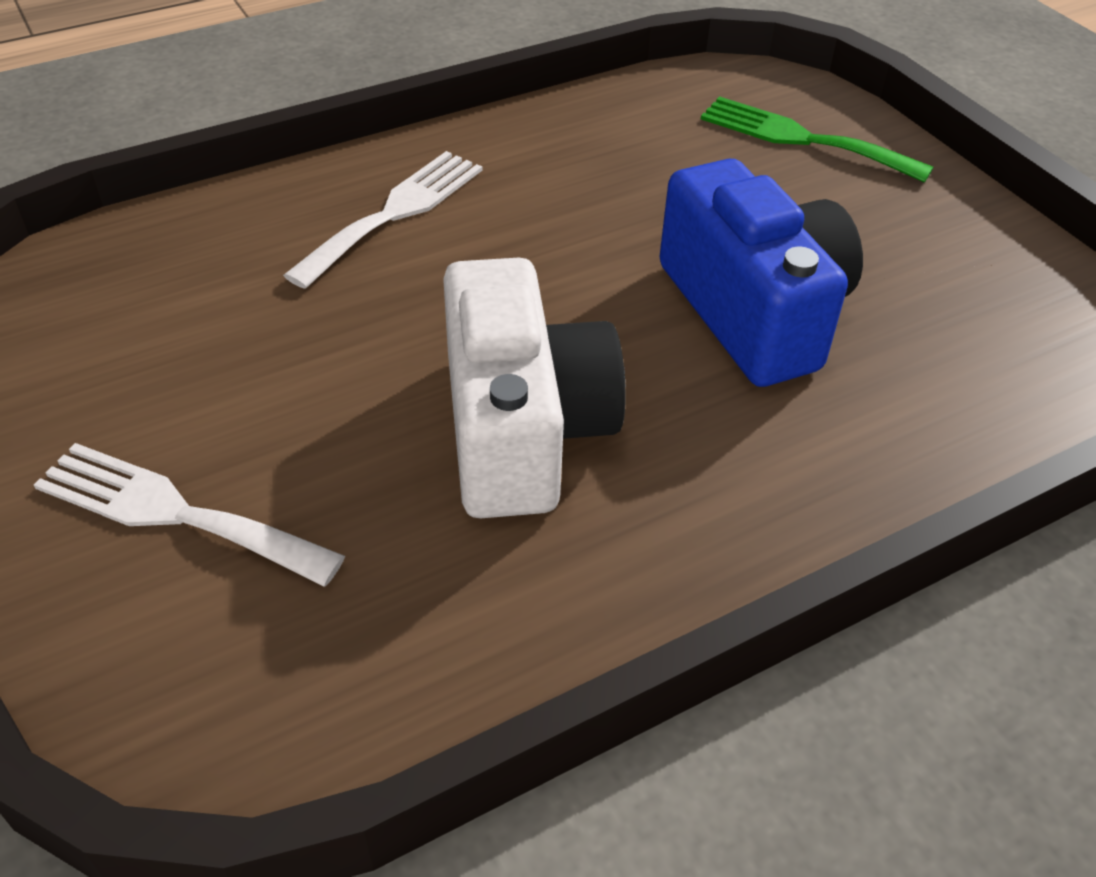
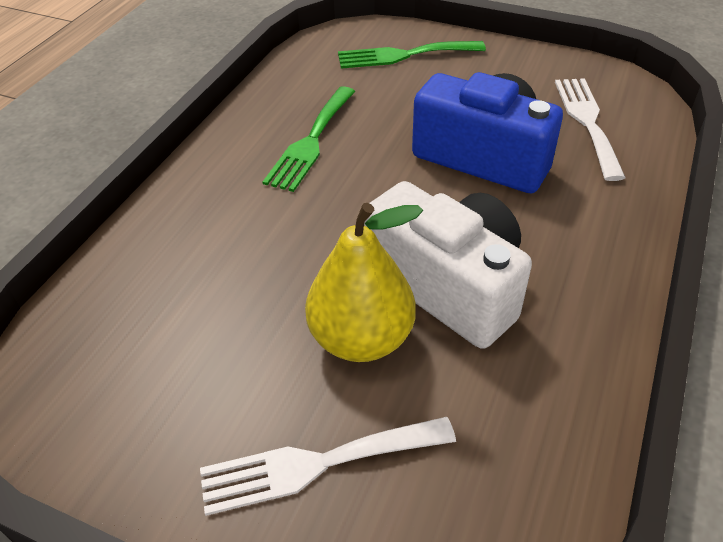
camera: 35 degrees left, 0 degrees up
(361, 424) = (361, 338): none -> yellow pear
(394, 213) = (232, 206): white fork -> white fork (587, 122)
(561, 187) = (311, 142): none -> green fork

